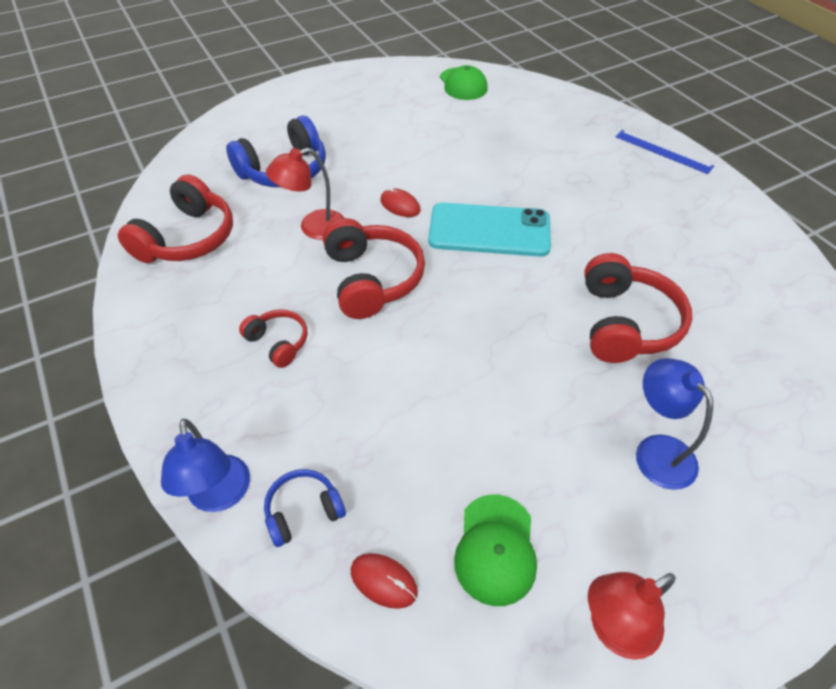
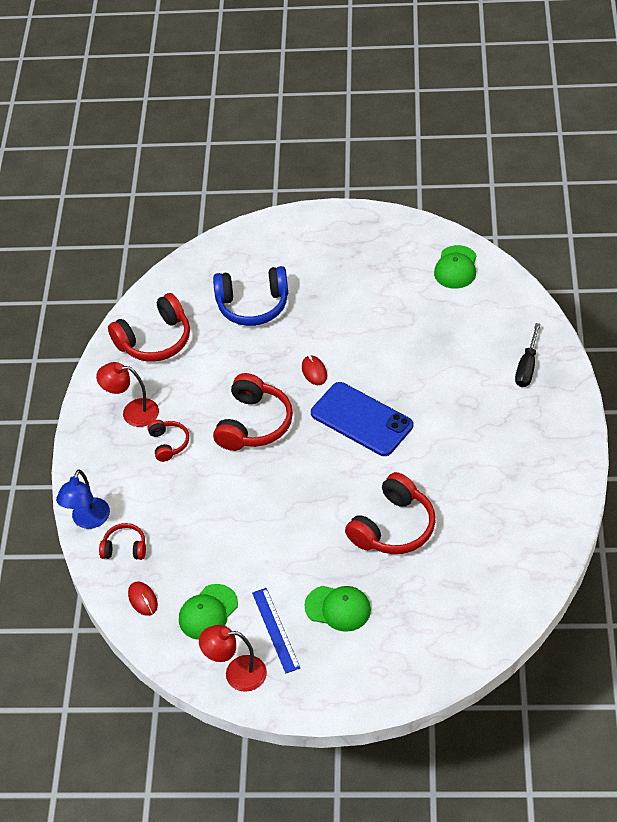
camera: 35 degrees right, 0 degrees up
(303, 511) = (125, 548): blue headphones -> red headphones
(313, 227) = (242, 366): red lamp -> red lamp (132, 412)
(489, 230) = (361, 419): turquoise phone -> blue phone
(601, 133) = (527, 366): none -> black screwdriver
(656, 451) = (338, 608): blue lamp -> green cap
(663, 151) = (562, 405): blue ruler -> blue ruler (275, 630)

